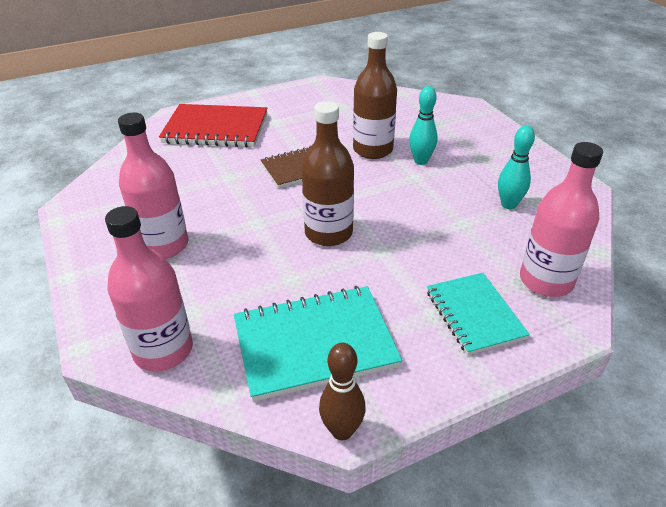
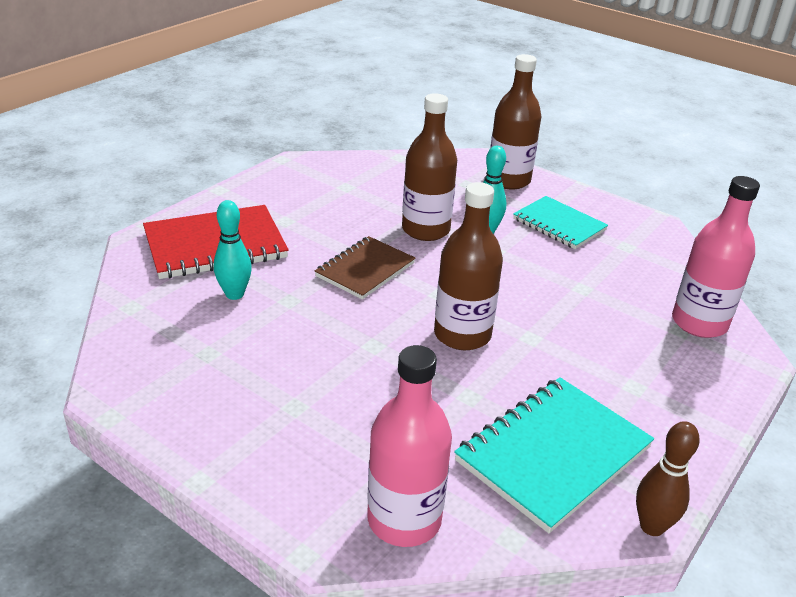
camera: 30 degrees left, 5 degrees down
(164, 245) = (288, 404): pink bottle -> none
(474, 314) = (668, 374): turquoise notebook -> turquoise notebook (559, 225)
(476, 126) = (508, 180): none -> brown bottle
(508, 205) = (607, 257): turquoise bowling pin -> turquoise bowling pin (234, 294)

